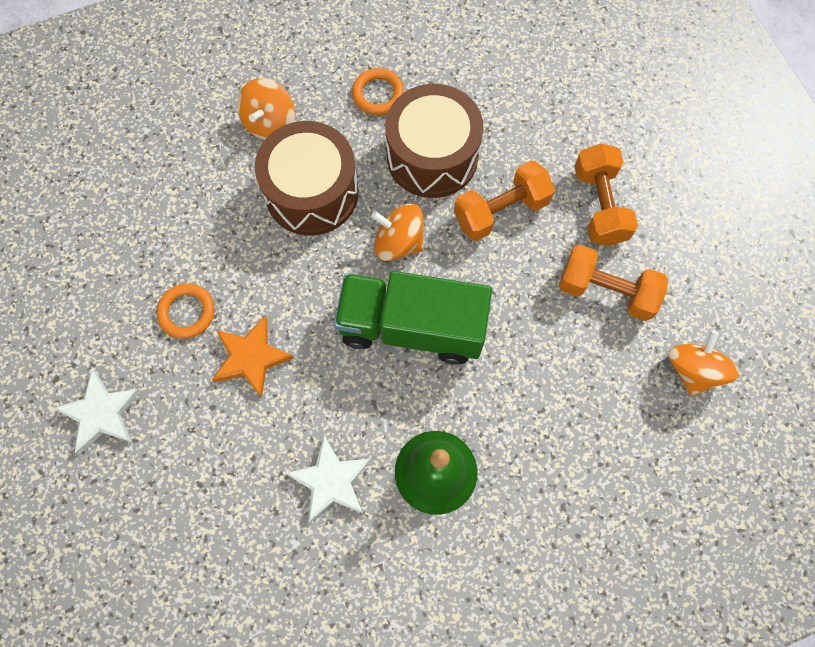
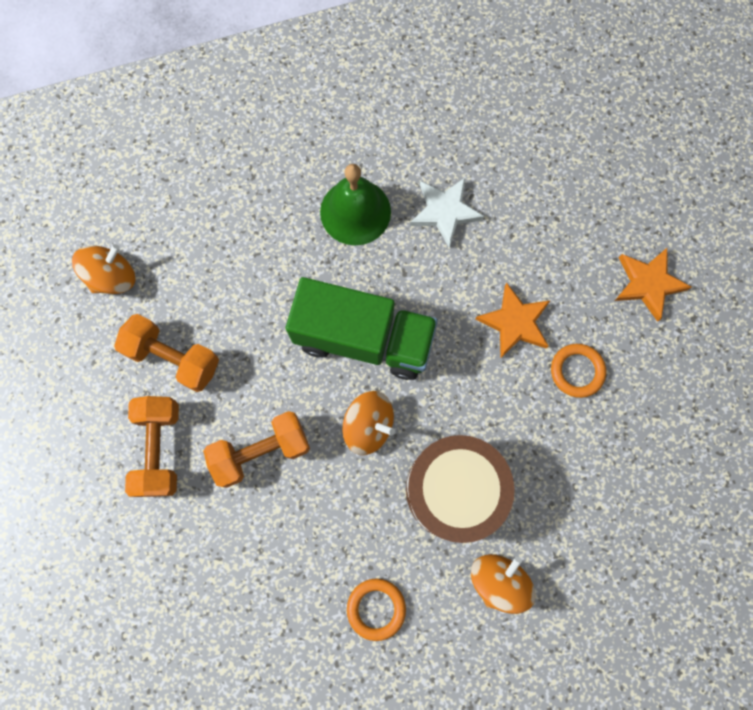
camera: 175 degrees left, 5 degrees up
(101, 413) = (648, 284): white star -> orange star
(432, 156) = (324, 522): brown drum -> none
(693, 370) = (113, 277): orange spinning top -> orange spinning top turned 150 degrees counterclockwise

